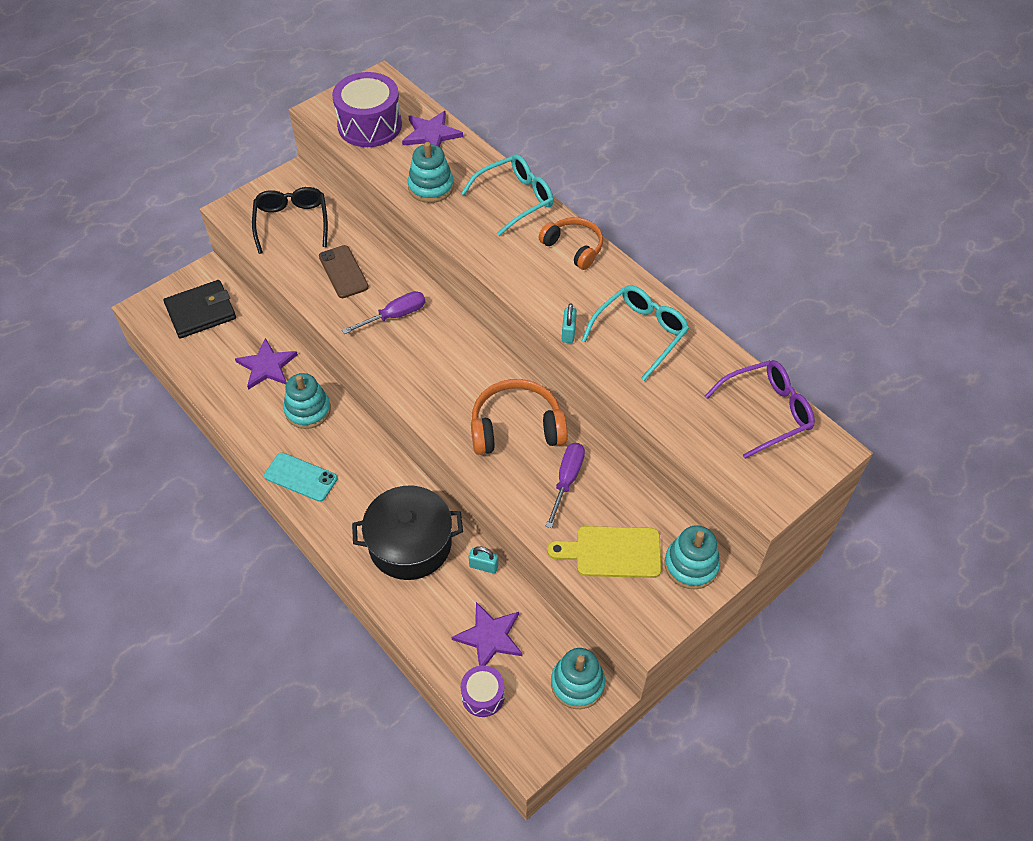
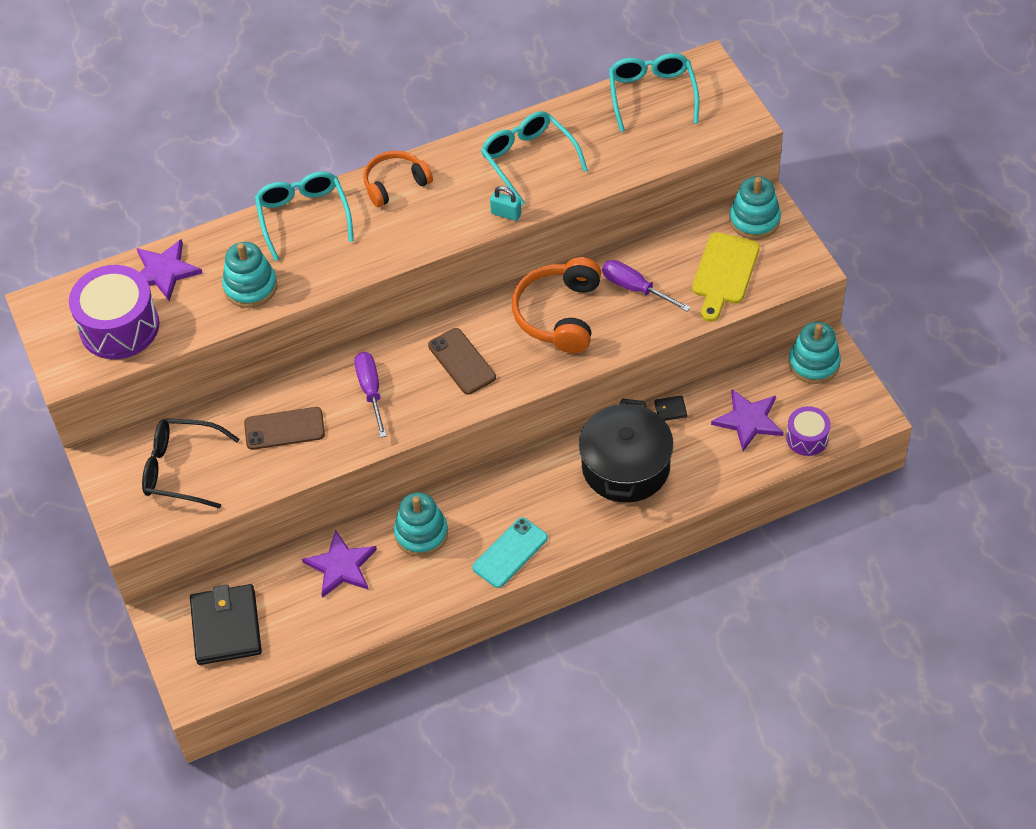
camera: 70 degrees left, 0 degrees up
(442, 369) = (461, 361): none -> brown phone
(483, 566) = (670, 409): turquoise padlock -> black wallet
(767, 412) = (652, 95): purple glasses -> turquoise glasses

